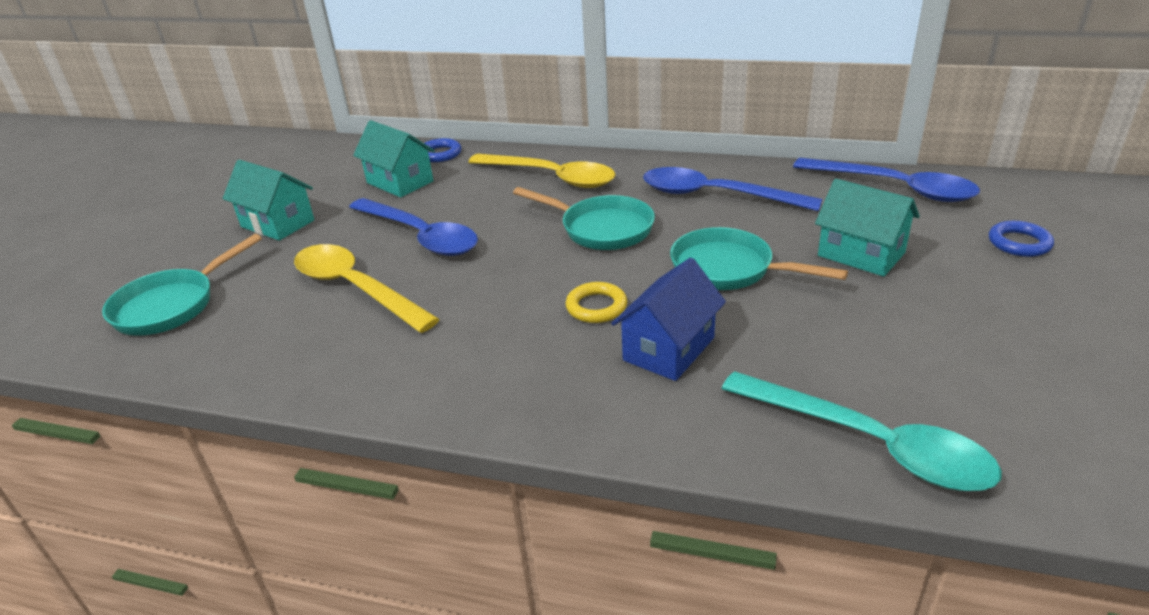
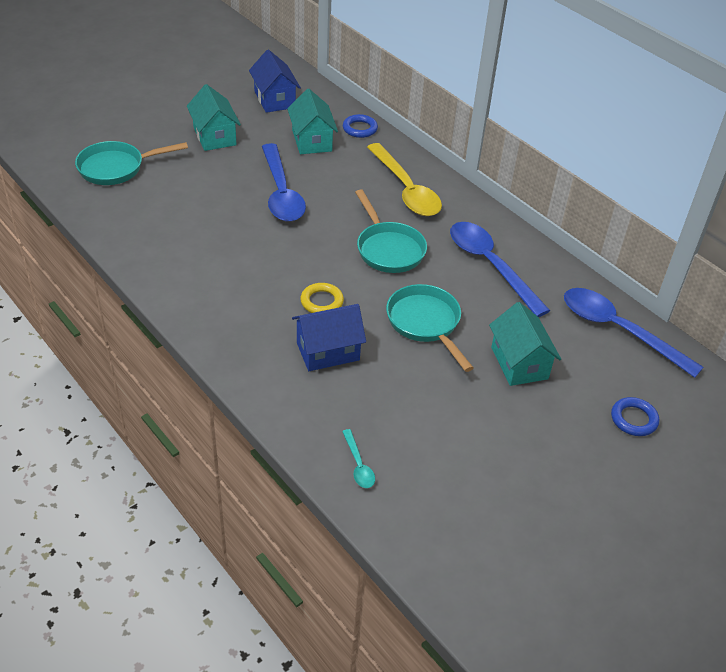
camera: 30 degrees right, 10 degrees up
(315, 168) = (275, 99): none -> blue house
(356, 288) = (212, 211): yellow spoon -> none
(869, 443) = (358, 465): turquoise spoon -> turquoise spoon, size x0.44
(894, 188) = (619, 330): blue spoon -> blue spoon turned 150 degrees clockwise

